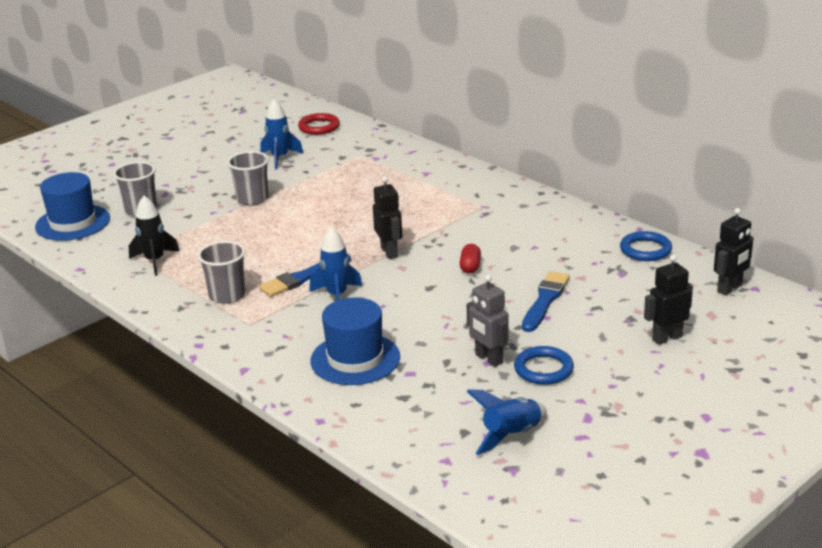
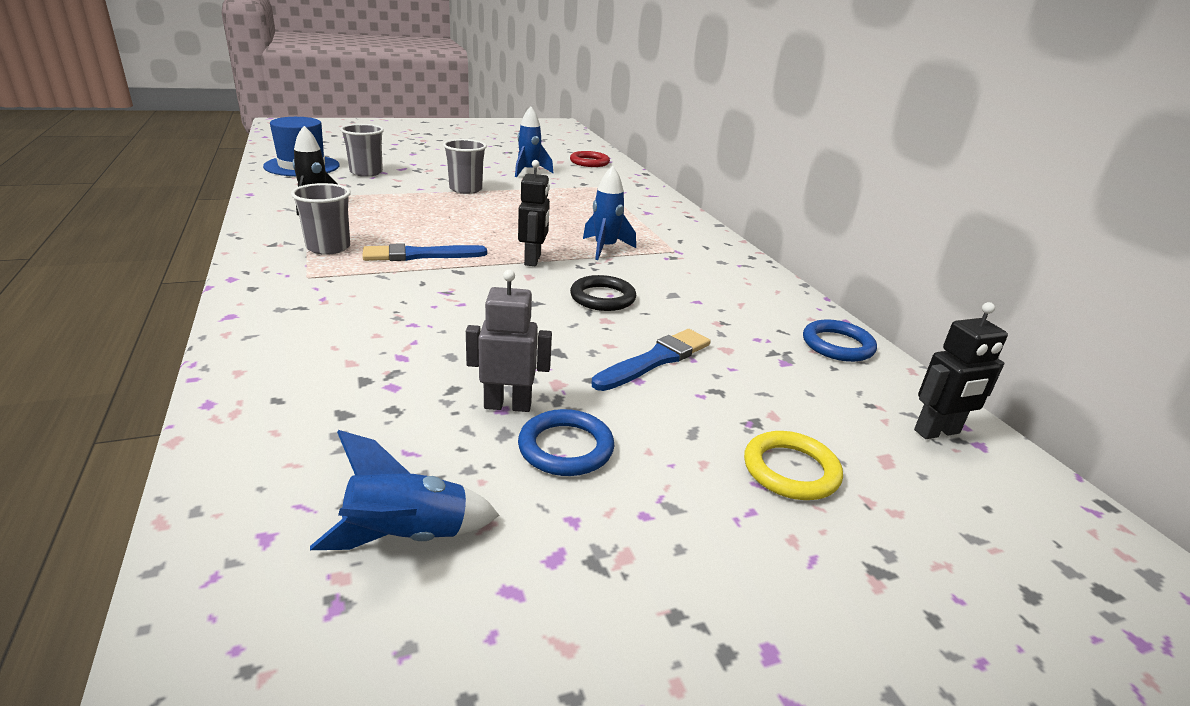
camera: 20 degrees right, 0 degrees up
(337, 296) = (428, 280): blue rocket -> blue rocket (605, 248)
(355, 359) = (354, 347): blue hat -> none
(470, 267) = (602, 297): red capsule -> black ring
(488, 359) = (508, 405): grey robot -> grey robot turned 105 degrees clockwise
(667, 338) = (791, 470): black robot -> yellow ring

